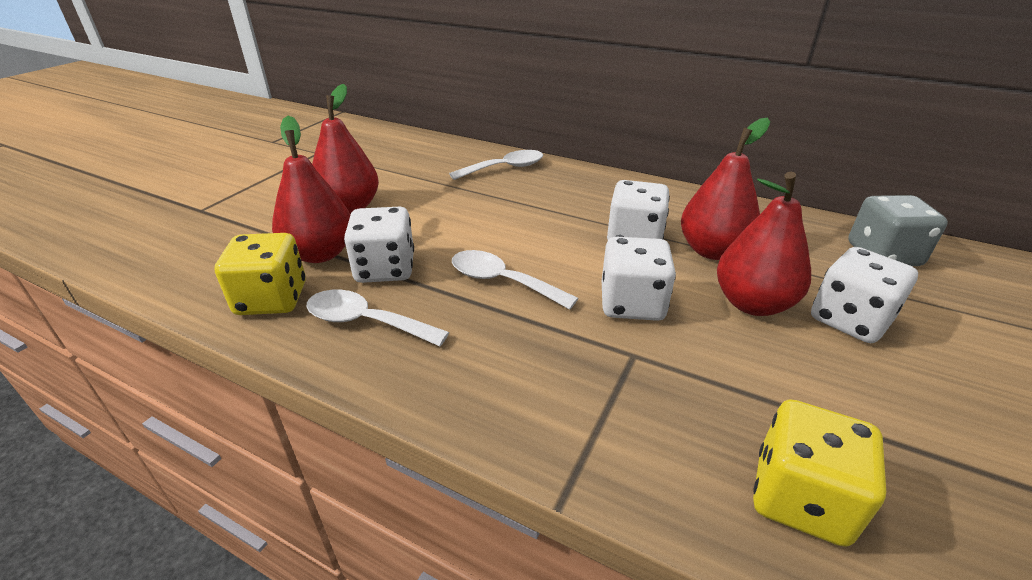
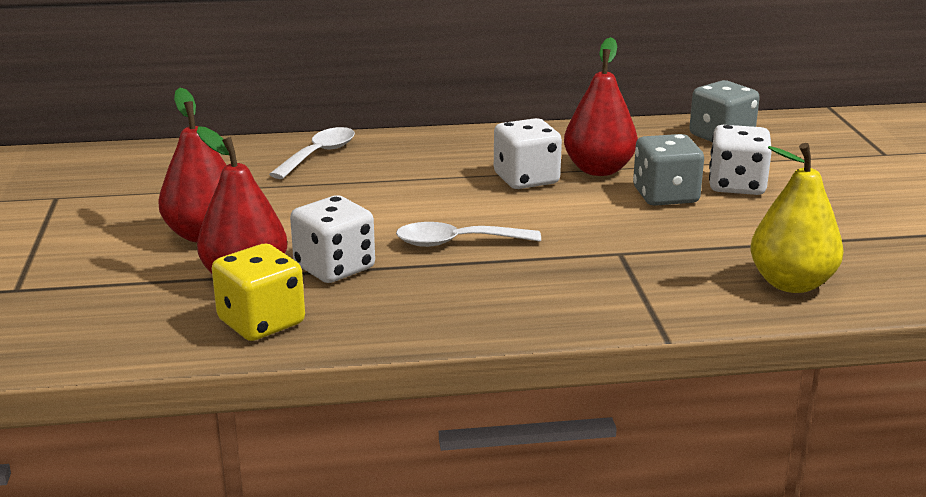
camera: 35 degrees left, 10 degrees down
(366, 322) = (381, 306): white spoon -> none
(632, 304) = (580, 223): white dice -> none
(752, 304) = (665, 196): red pear -> grey dice
(800, 498) = (791, 283): yellow dice -> yellow pear

